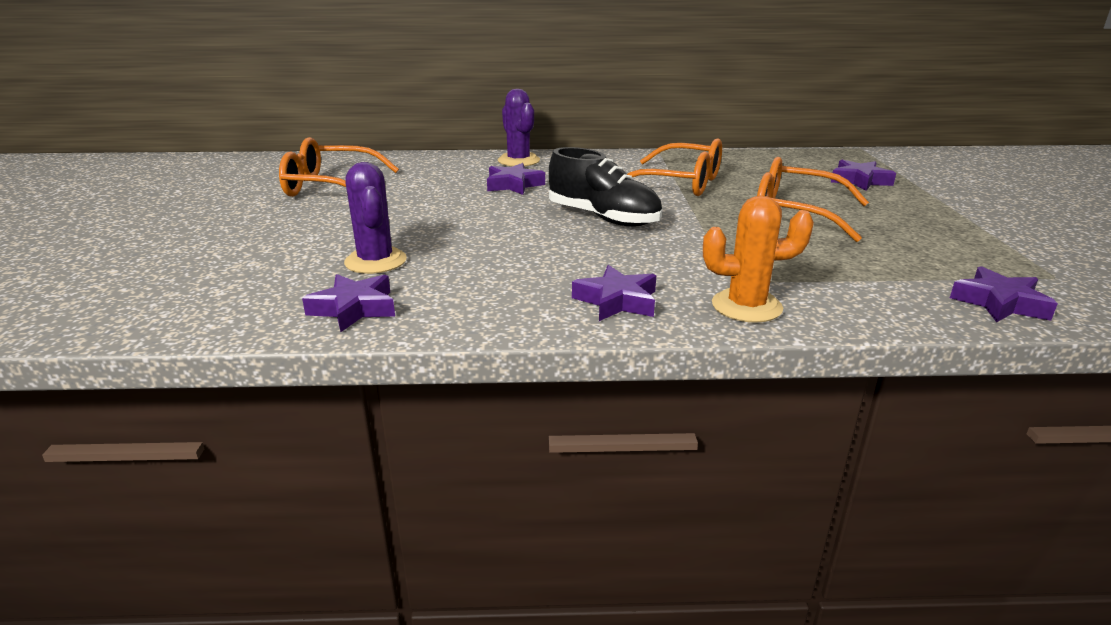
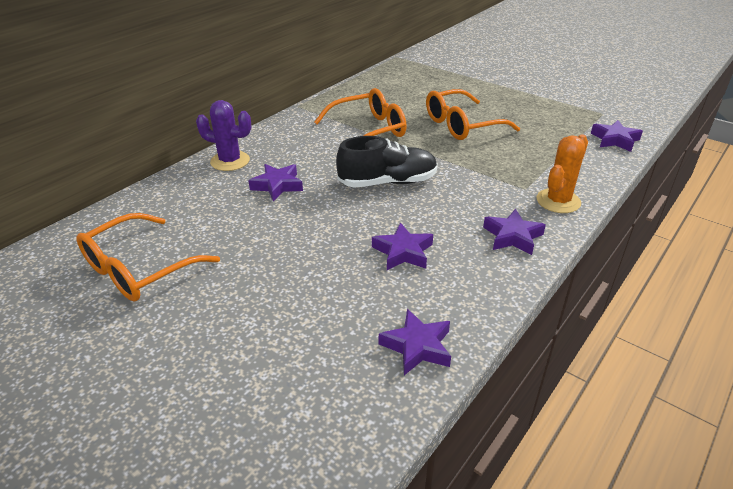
camera: 50 degrees left, 10 degrees up
(375, 261) = (343, 305): purple cactus -> none
(859, 181) = (442, 84): purple star -> purple star (403, 252)

